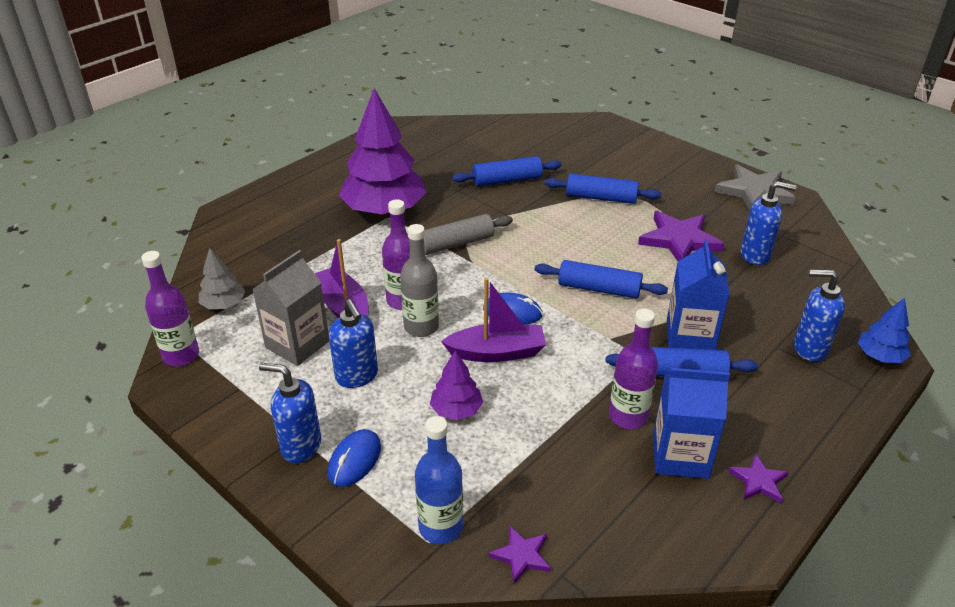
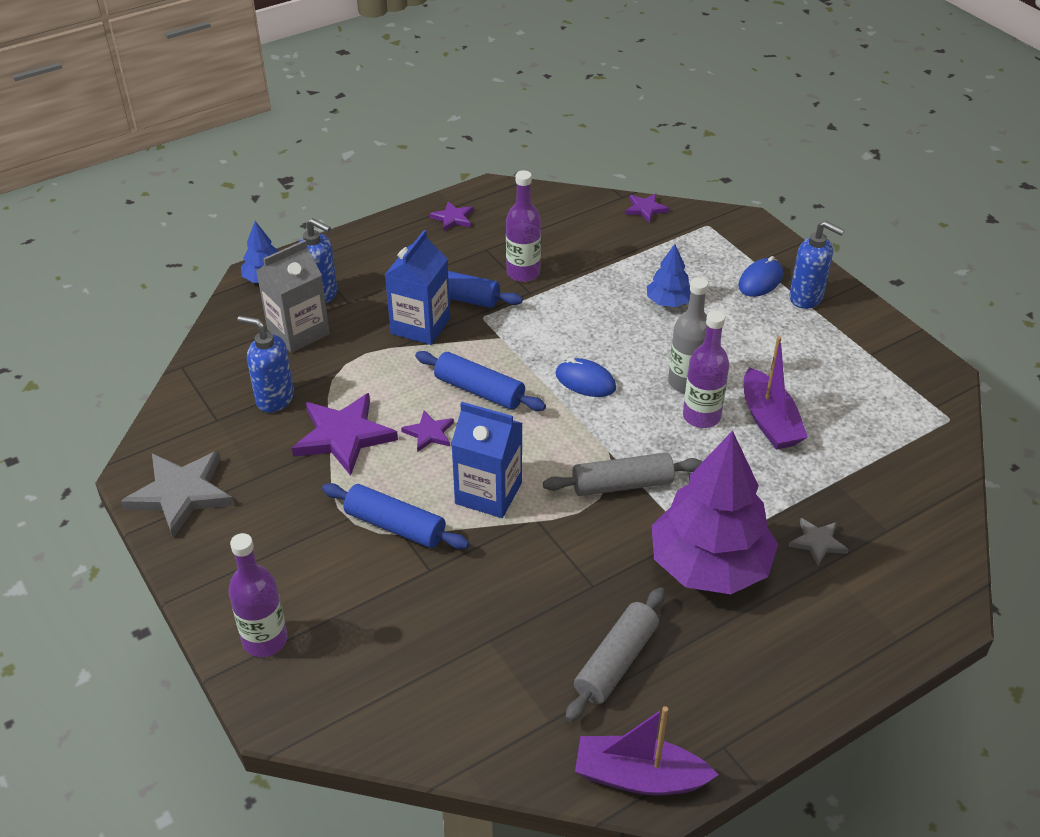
camera: 165 degrees left, 5 degrees up
(181, 355) = (938, 397): purple bottle -> purple bottle (265, 640)
(224, 304) = (908, 449): grey tree -> none
(297, 344) = (817, 387): grey carton -> grey carton (298, 332)
(308, 233) = (817, 542): none -> grey star
(357, 376) = (756, 345): blue soap dispenser -> none
(433, 162) = (616, 662): none -> grey rolling pin
(440, 527) = (698, 231): blue bottle -> none
(456, 410) = (668, 302): purple tree -> blue tree
(497, 352) = (616, 343): purple boat -> purple boat (639, 777)
(507, 180) = (513, 591): blue rolling pin -> none
(617, 252) = (429, 433): none -> purple star
(680, 456) = (499, 241): blue carton -> blue carton (488, 493)

